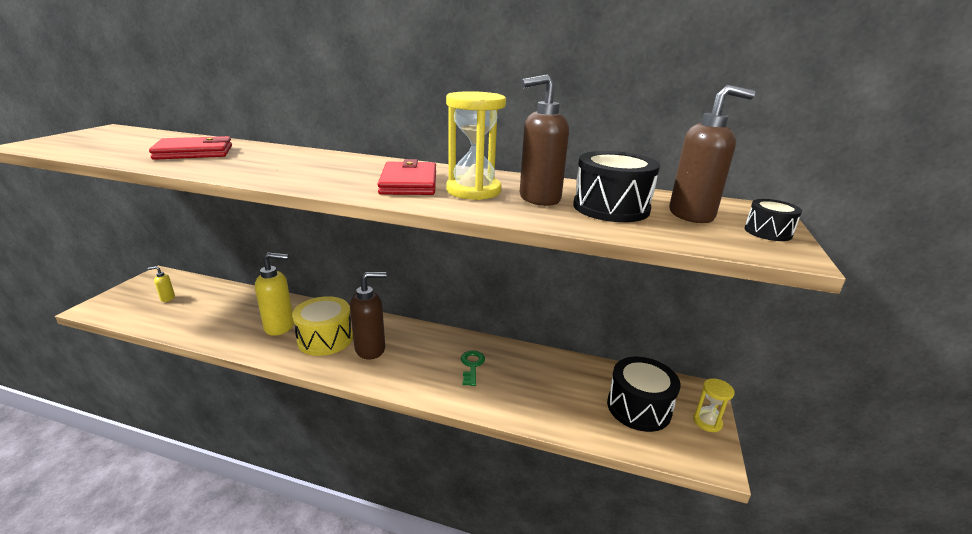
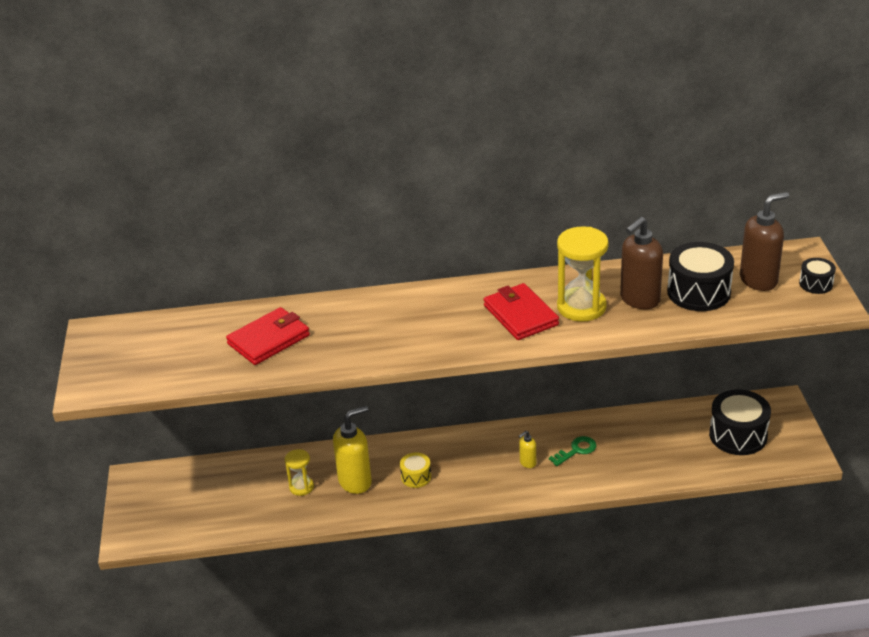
camera: 20 degrees left, 10 degrees up
(167, 298) = (190, 498): yellow soap dispenser -> yellow soap dispenser (527, 463)
(325, 339) = (416, 477): yellow drum -> yellow drum, size x0.52
(370, 349) = (470, 470): brown soap dispenser -> none
(472, 365) = (576, 450): green key -> green key turned 75 degrees clockwise
(707, 422) = (795, 427): yellow hourglass -> yellow hourglass (301, 487)

